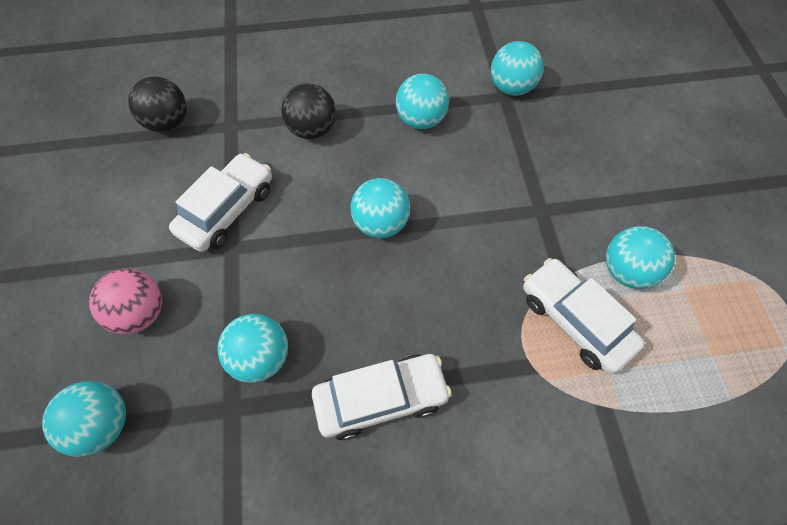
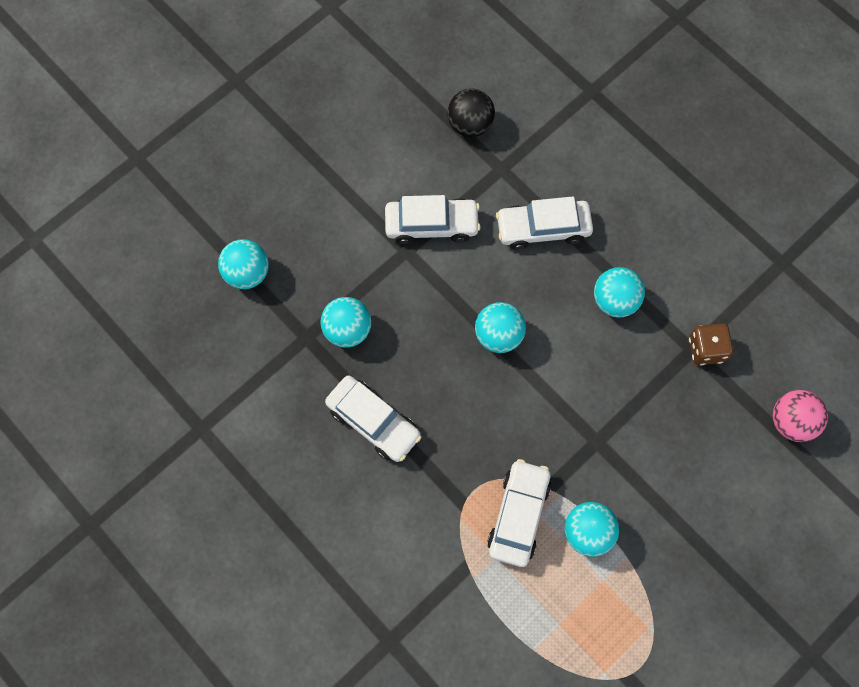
camera: 55 degrees right, 10 degrees up
(140, 313) = (323, 234): pink ball -> pink ball (791, 421)
(312, 129) = (543, 228): black ball -> white car
(511, 87) = (706, 349): turquoise ball -> brown dice

